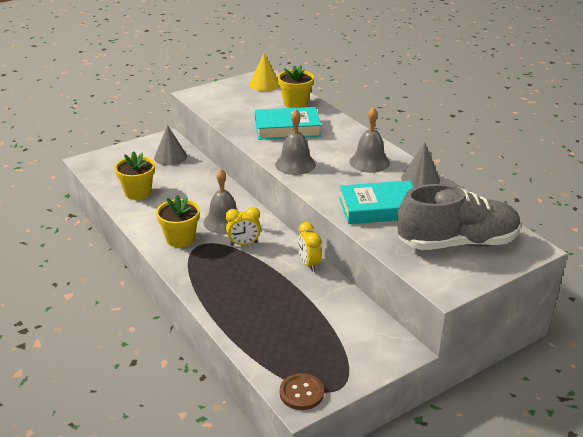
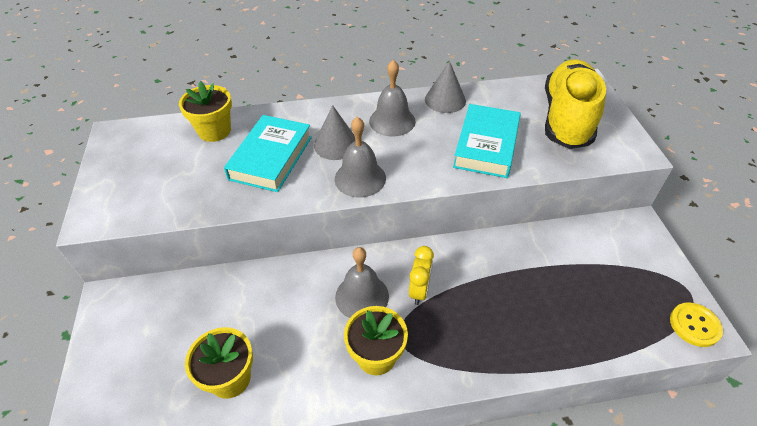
camera: 65 degrees left, 15 degrees up
(170, 157) = (164, 309): grey cone -> grey cone (336, 144)
(264, 84) = (138, 141): yellow cone -> none
(301, 393) = (694, 325): brown button -> yellow button
(309, 264) = (483, 245): yellow clock -> none
(457, 243) = (566, 119): grey shoe -> yellow shoe

